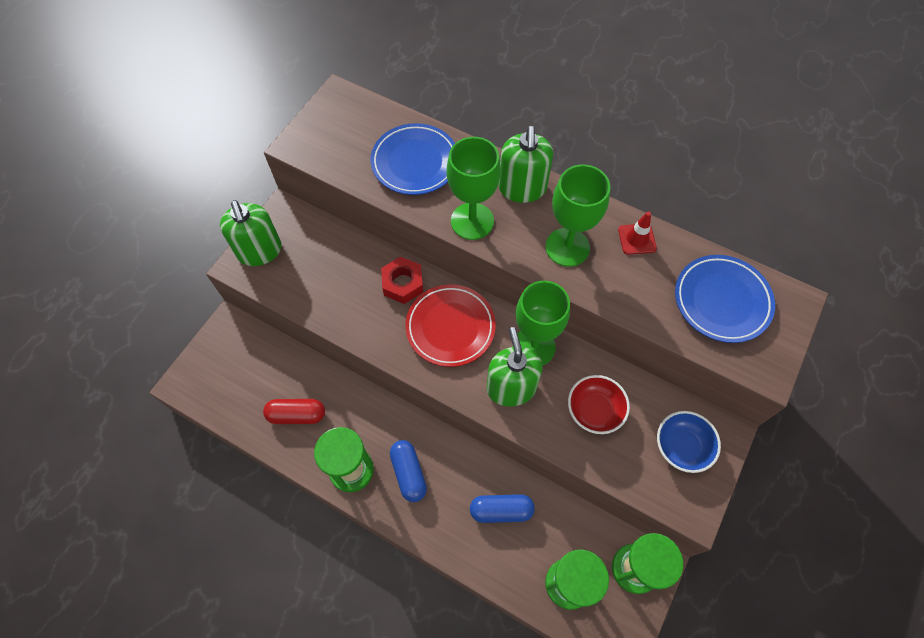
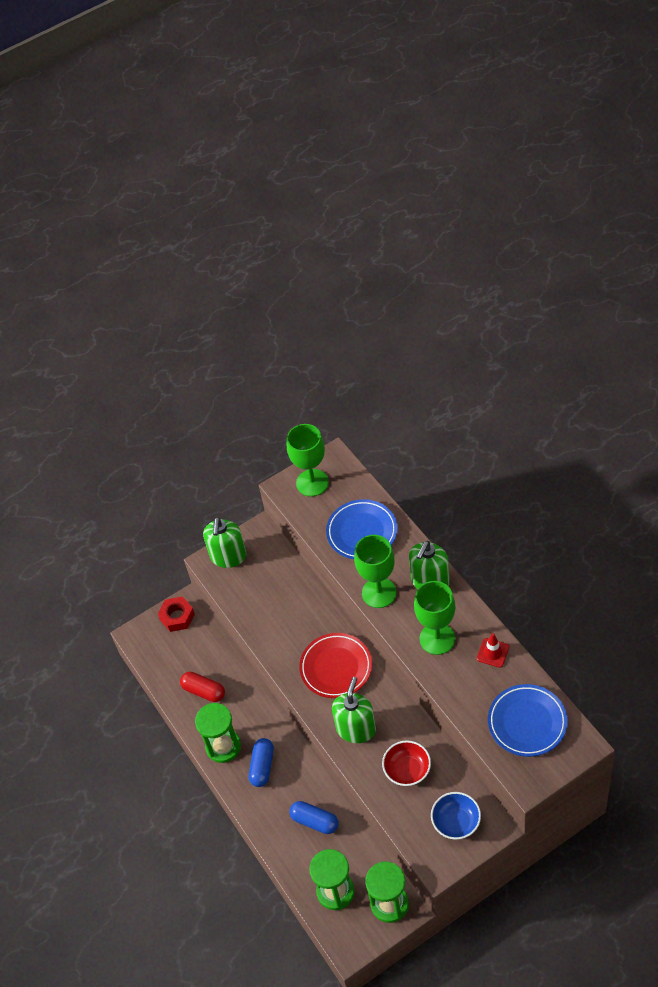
camera: 35 degrees right, 10 degrees down
(403, 283) = (318, 621): red nut -> red nut (177, 617)
(534, 347) = (389, 706): green goblet -> green goblet (312, 483)

